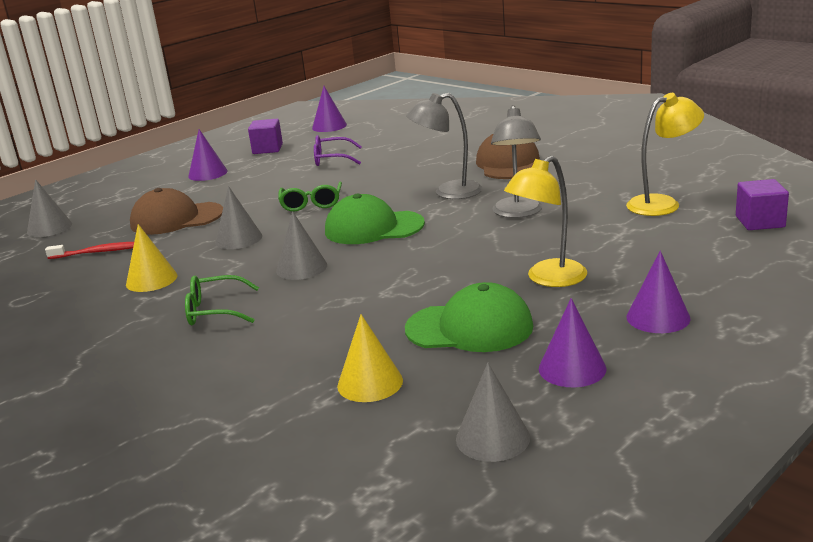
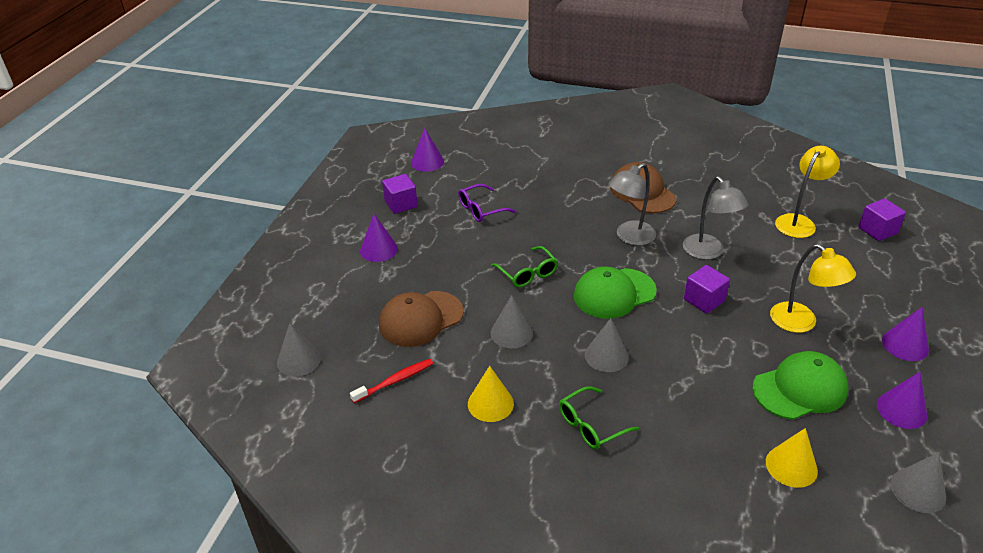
camera: 30 degrees left, 15 degrees up
(461, 245) = (704, 300): none -> purple cube
(548, 279) = (801, 323): yellow lamp -> yellow lamp turned 60 degrees counterclockwise

